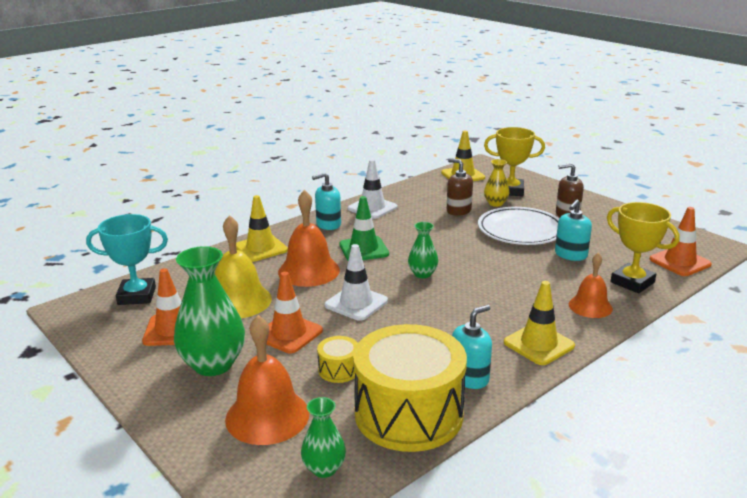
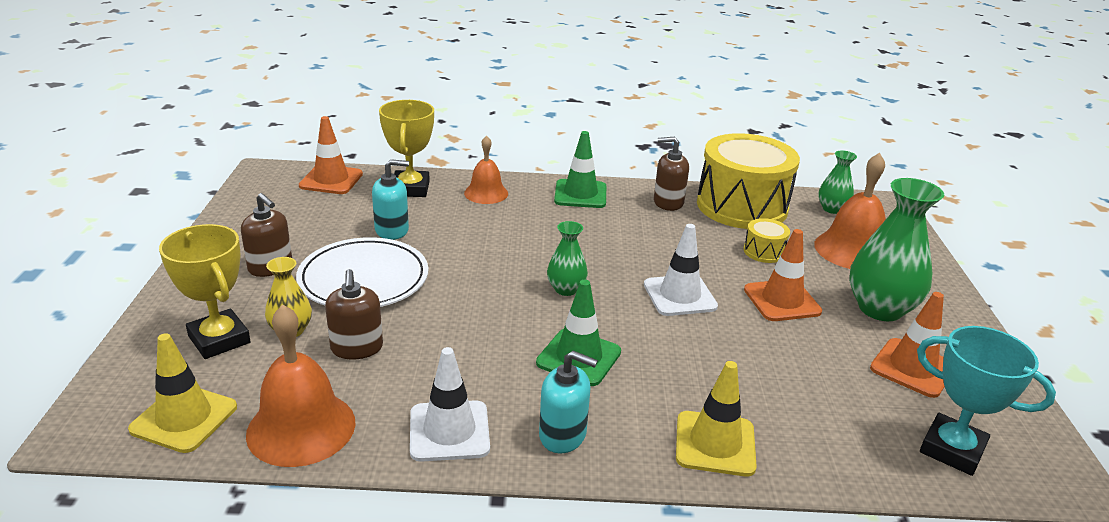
camera: 140 degrees left, 5 degrees up
(238, 301) = (811, 367): yellow bell -> none
(309, 271) = (686, 363): orange bell -> orange bell (301, 428)
(469, 378) = (668, 202): turquoise soap dispenser -> brown soap dispenser
(538, 344) = (580, 194): yellow traffic cone -> green traffic cone

